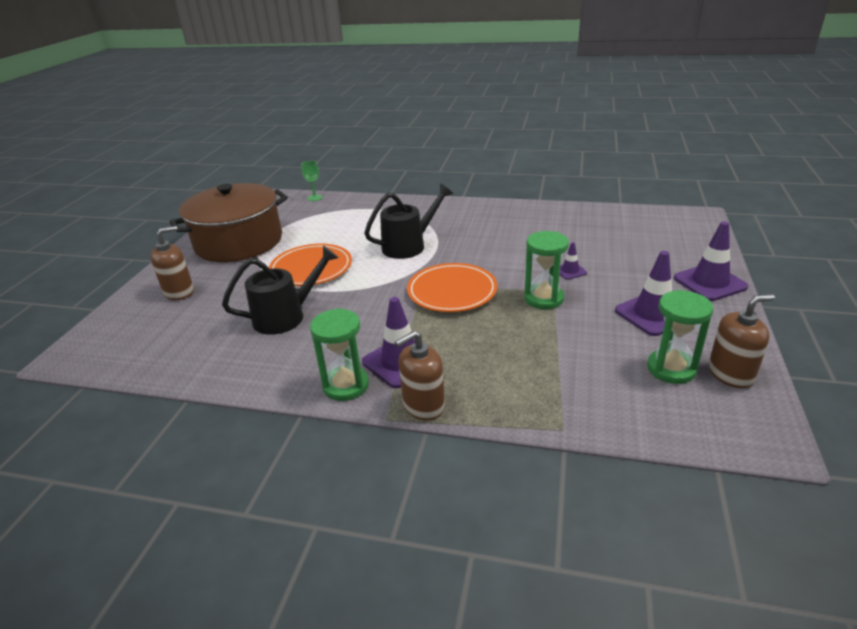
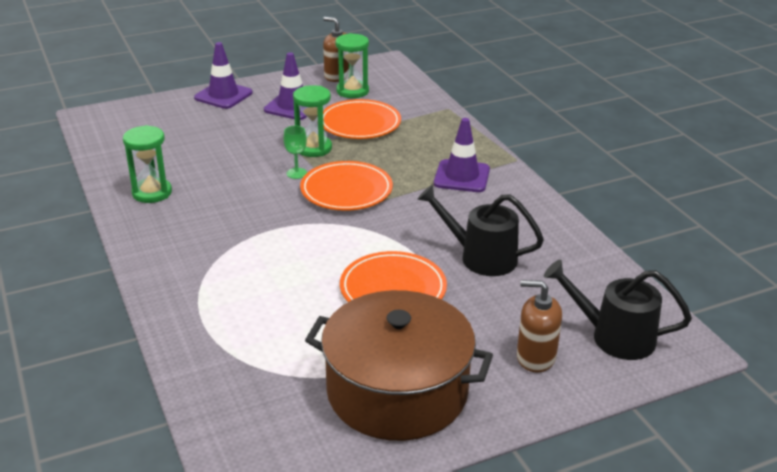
camera: 130 degrees left, 0 degrees up
(315, 198) = (204, 405): green goblet -> green goblet (296, 173)
(345, 385) = (512, 186): green hourglass -> green hourglass (152, 193)
(409, 245) = (283, 248): black watering can -> black watering can (613, 337)
(423, 406) = (489, 152): brown soap dispenser -> none
(570, 271) = (255, 149): purple traffic cone -> none
(575, 342) = (360, 123): none -> orange plate

